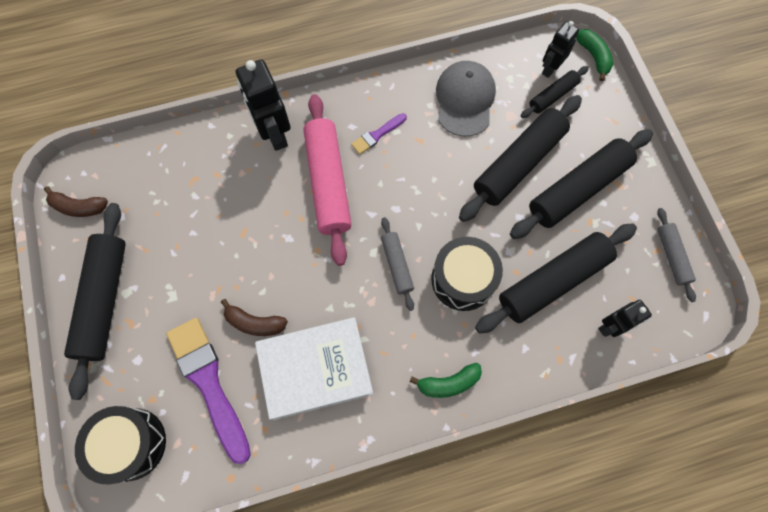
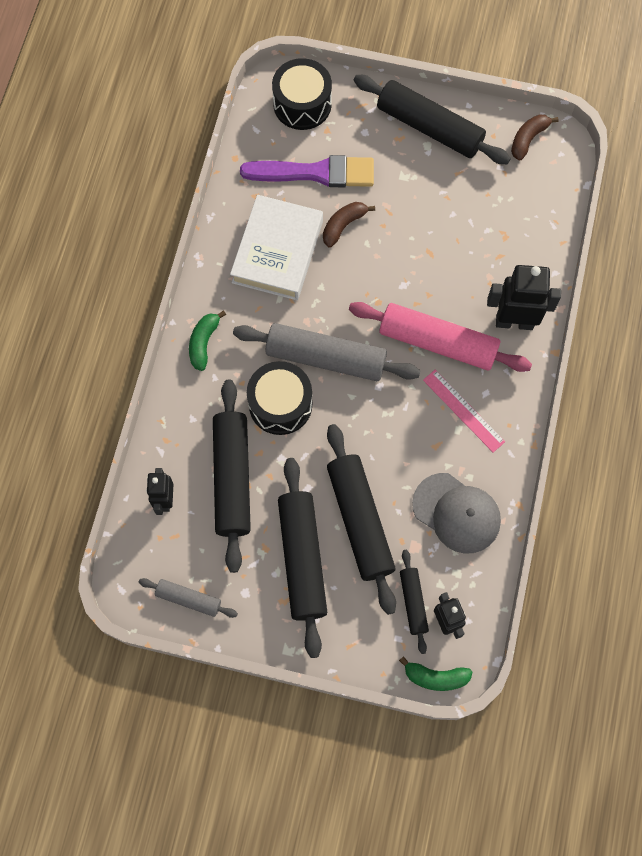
camera: 120 degrees right, 0 degrees up
(377, 135) = (463, 410): purple brush -> pink ruler
(397, 265) = (326, 358): grey rolling pin -> grey rolling pin, size x1.94

